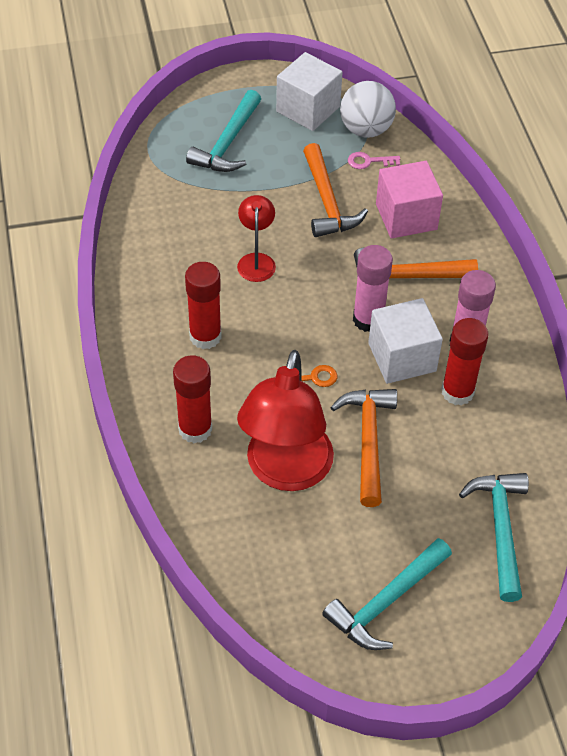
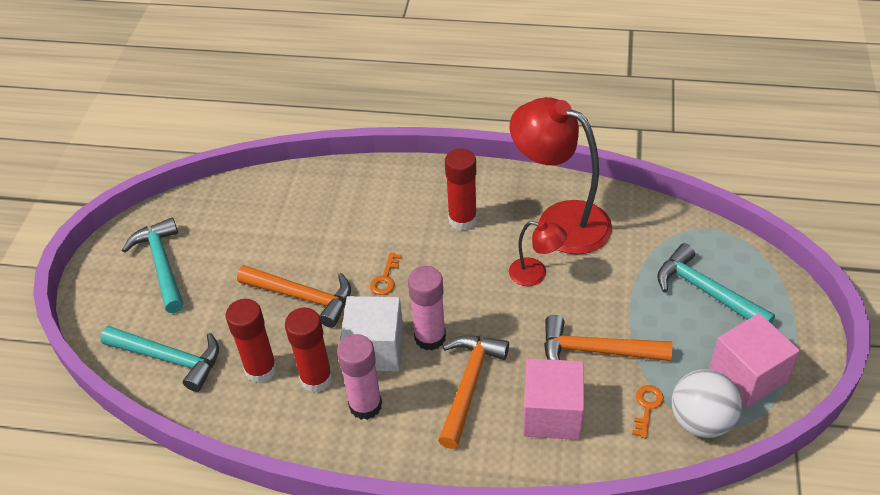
camera: 115 degrees right, 5 degrees down
(195, 429) = (373, 194): red glue stick -> red glue stick (261, 369)
(285, 471) = (305, 237): red lamp -> red lamp (560, 221)
(308, 109) = (748, 375): white cube -> pink cube
(369, 161) = (647, 407): pink key -> orange key

